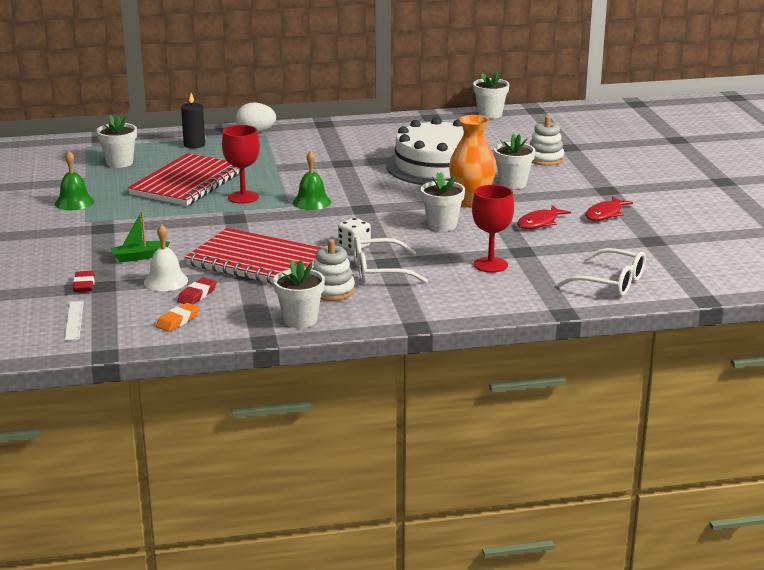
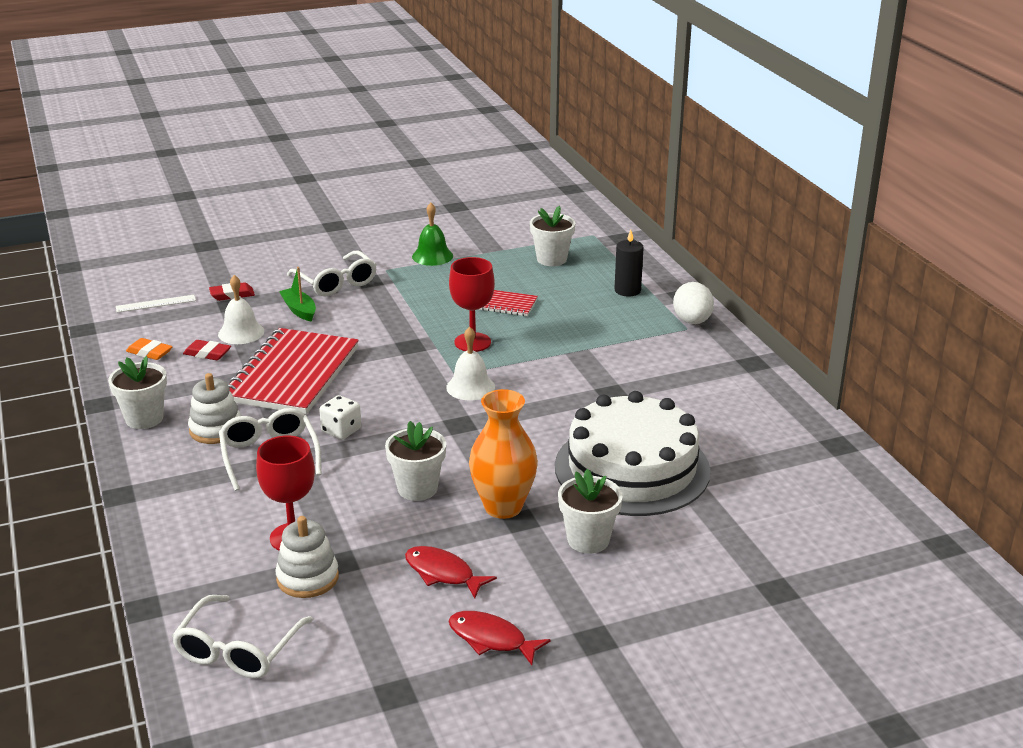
camera: 80 degrees right, 5 degrees up
(96, 241) = (336, 283): none -> white glasses
(187, 183) = (505, 304): red notebook -> red notebook, size x0.46
(312, 202) = (470, 387): green bell -> white bell
(490, 114) = (887, 499): white flower pot -> none
(545, 159) = (707, 567): white stacking toy -> white stacking toy (307, 578)

